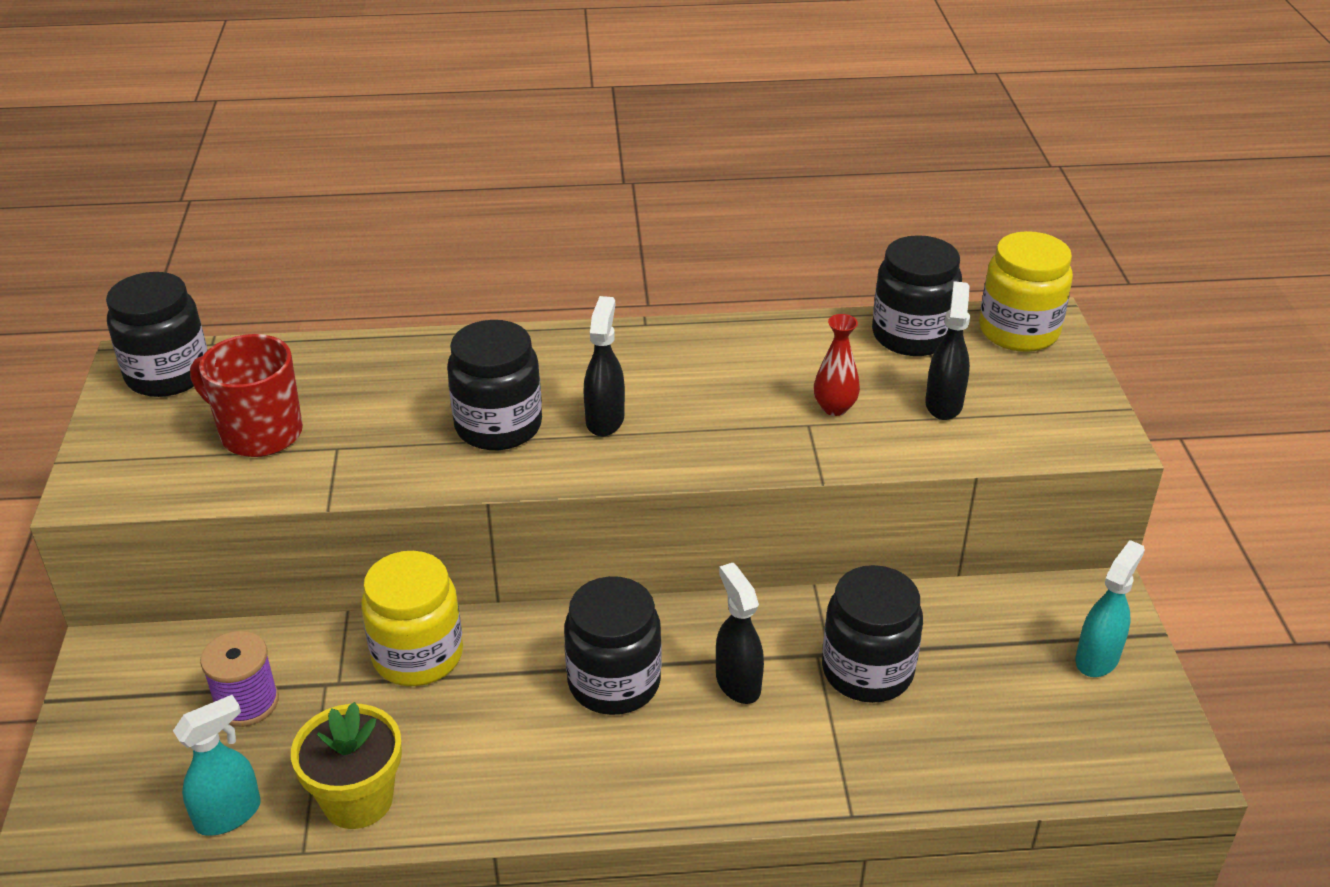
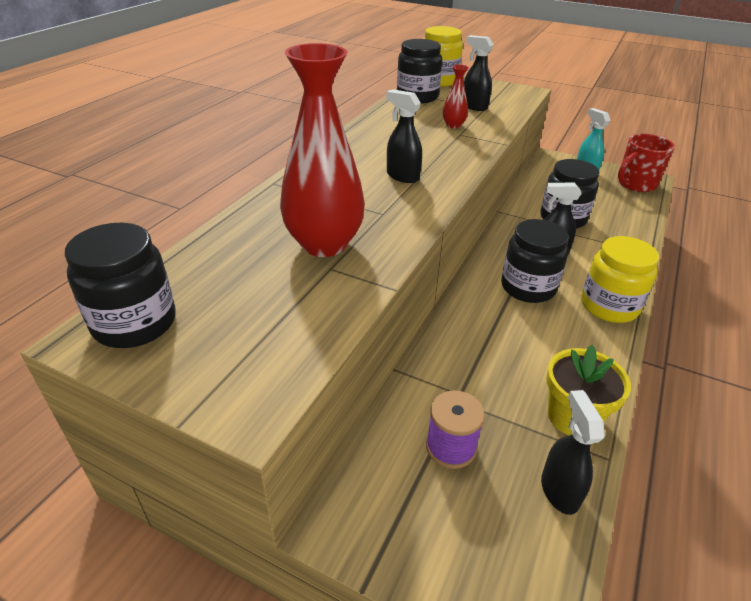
camera: 60 degrees left, 0 degrees up
(229, 814) = (559, 490): turquoise spray bottle -> black spray bottle
(259, 433) = (274, 296): red mug -> red mug (635, 184)
(381, 424) = (324, 244): none -> red vase
(418, 655) = (458, 350): yellow jar -> yellow jar (609, 306)
(498, 426) = (373, 206): black jar -> none

